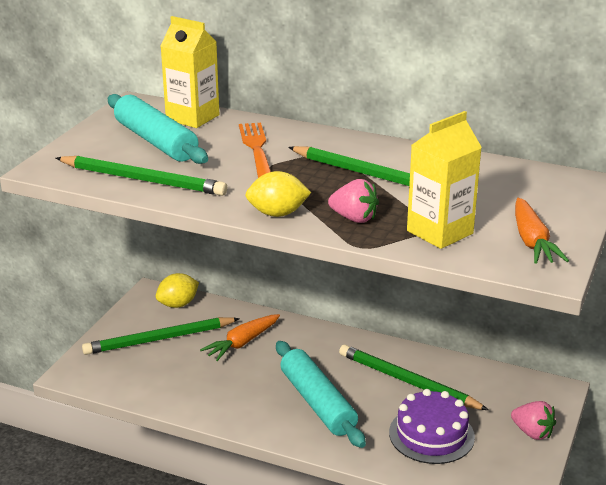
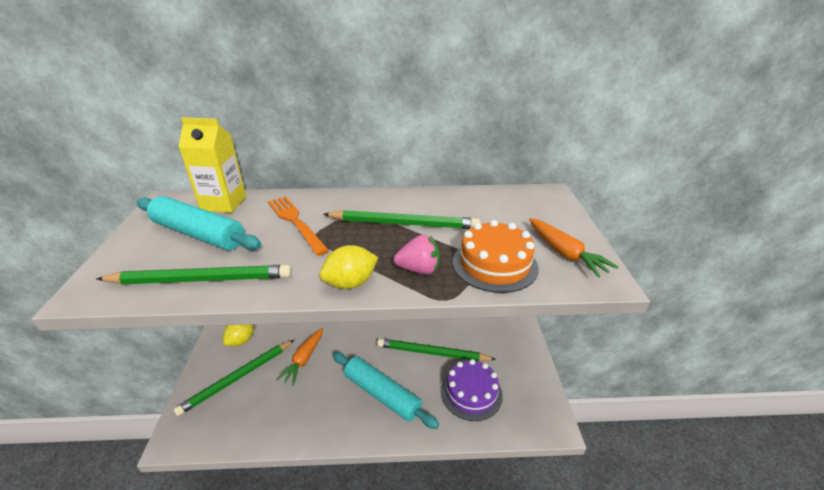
camera: 25 degrees left, 5 degrees up
(440, 232) = (494, 264): yellow carton -> orange cake
(532, 432) = (529, 366): pink strawberry -> none

